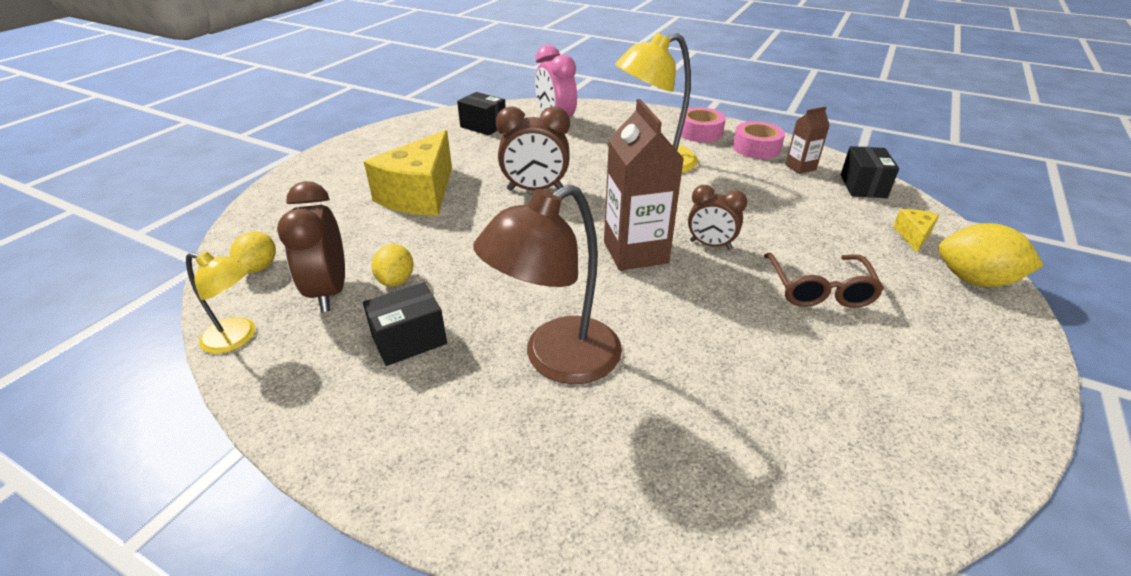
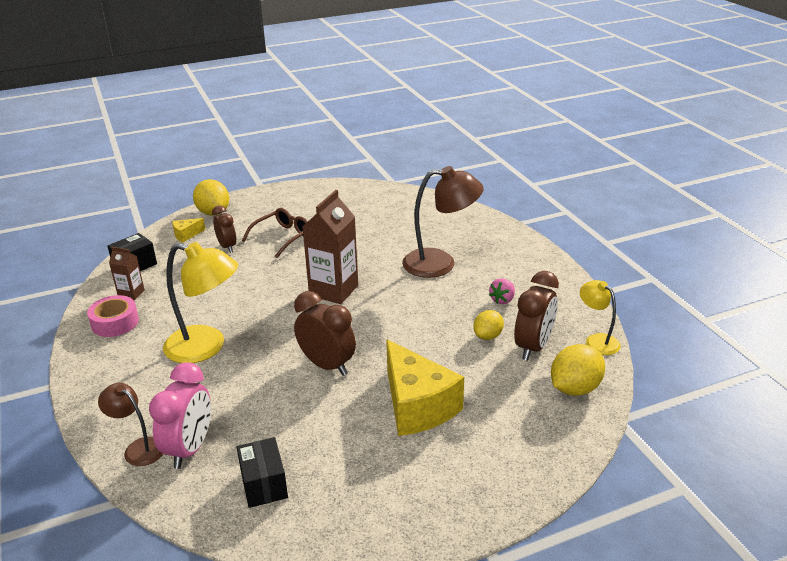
camera: 140 degrees left, 5 degrees down
(259, 267) = (575, 388): yellow lemon -> yellow lemon, size x1.57
(409, 340) = (502, 300): black box -> pink strawberry
(420, 195) = (417, 406): yellow cheese -> yellow cheese turned 90 degrees clockwise
(587, 112) = (138, 448): none -> brown lamp
(699, 132) = (112, 360): pink tape -> none
(710, 245) = (288, 276): brown clock -> brown clock (227, 247)

